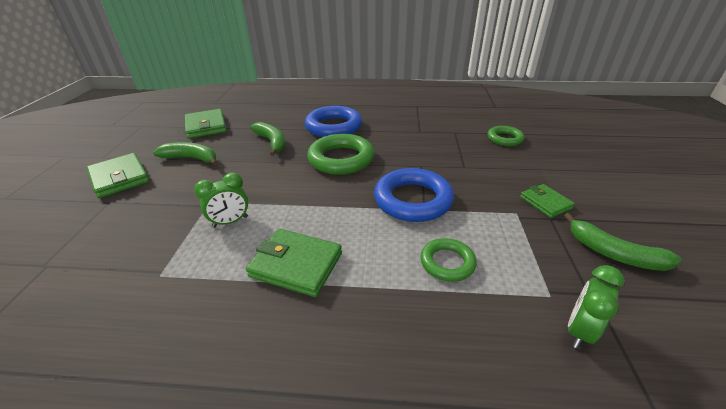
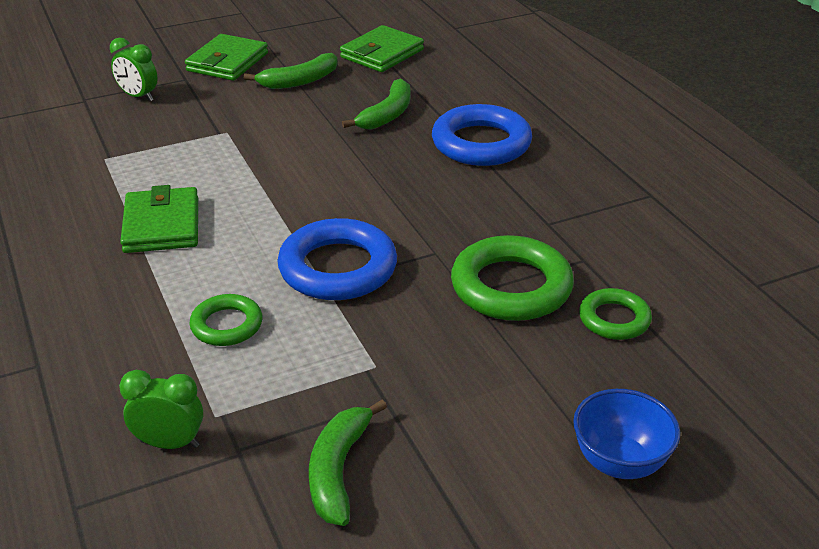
camera: 60 degrees right, 0 degrees up
(191, 158) = (299, 81): green banana -> green banana turned 75 degrees clockwise
(230, 222) = (202, 159): green clock -> green clock (138, 96)
(341, 159) = (392, 181): green ring -> green ring (511, 287)
(545, 203) = (426, 392): green wallet -> none
(609, 167) = (619, 462): none -> blue bowl

